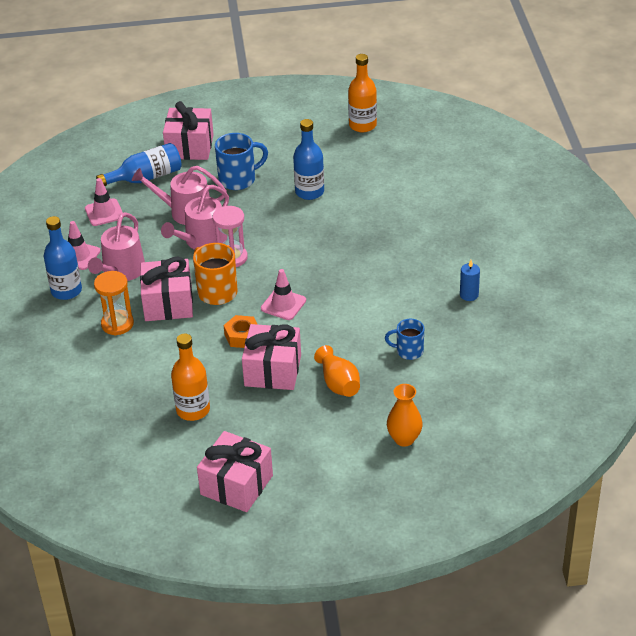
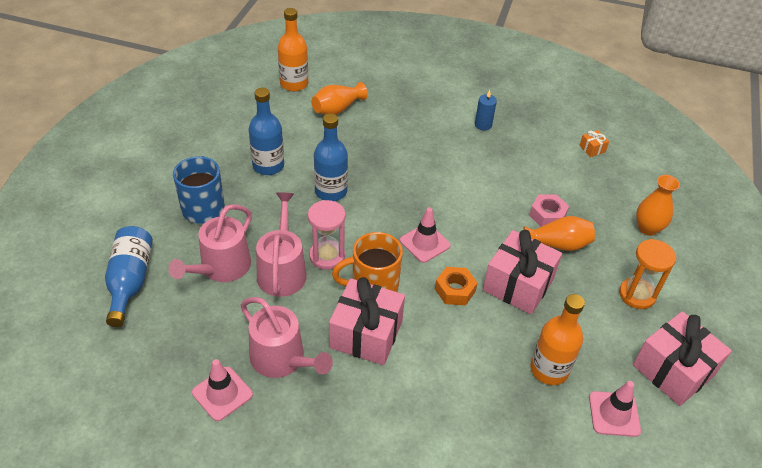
camera: 70 degrees left, 5 degrees up
(66, 291) = (279, 427): blue bottle -> blue bottle (331, 191)
(104, 212) = (160, 341): pink traffic cone -> pink traffic cone (614, 414)
(117, 324) = (373, 393): orange hourglass -> orange hourglass (637, 295)
(190, 147) = (111, 226): pink gift -> none
(202, 241) = (282, 270): pink watering can -> pink watering can turned 150 degrees counterclockwise
(362, 125) = (199, 98): orange bottle -> orange bottle (294, 84)
(372, 368) = (547, 215): none -> pink nut
(408, 351) = (536, 185): blue mug -> none
(414, 201) = (337, 109): none -> orange vase
(495, 377) = (592, 149): none -> orange gift

